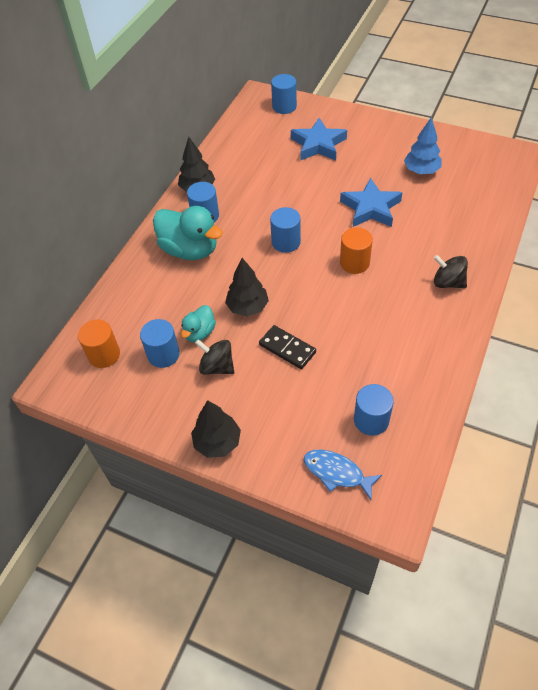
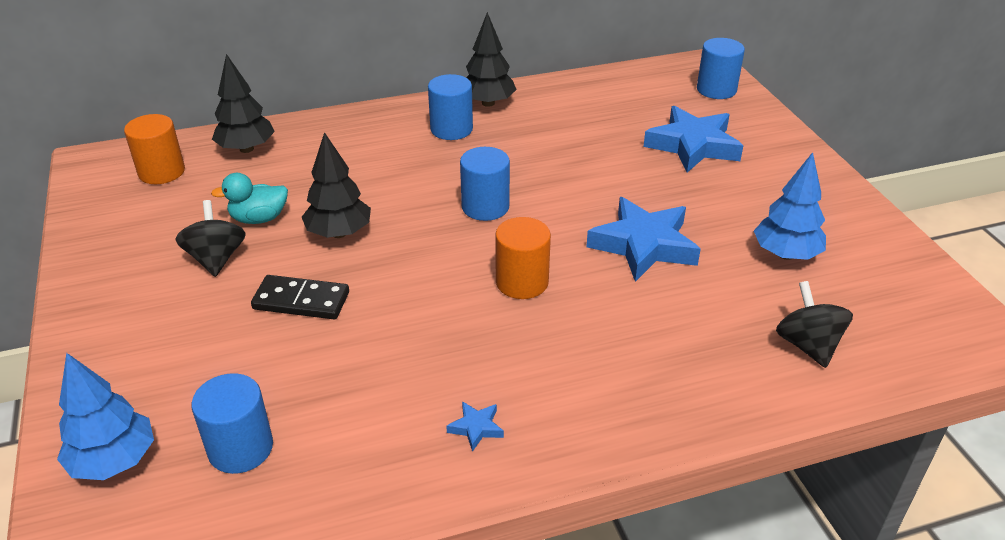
camera: 45 degrees right, 15 degrees down
(163, 354) = (199, 210): blue cylinder -> none
(190, 250) = (384, 146): turquoise duck -> none
(217, 442) = (91, 321): black tree -> black tree (246, 149)
(287, 348) = (301, 300): black domino -> black domino turned 75 degrees counterclockwise
(337, 473) = (114, 461): blue fish -> blue tree
(431, 332) = (476, 428): none -> blue star
(448, 282) = (599, 395): black spinning top -> black spinning top (807, 345)

